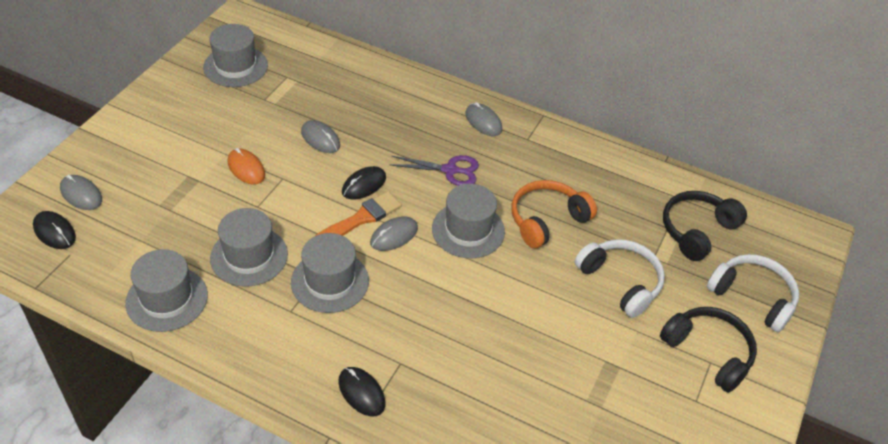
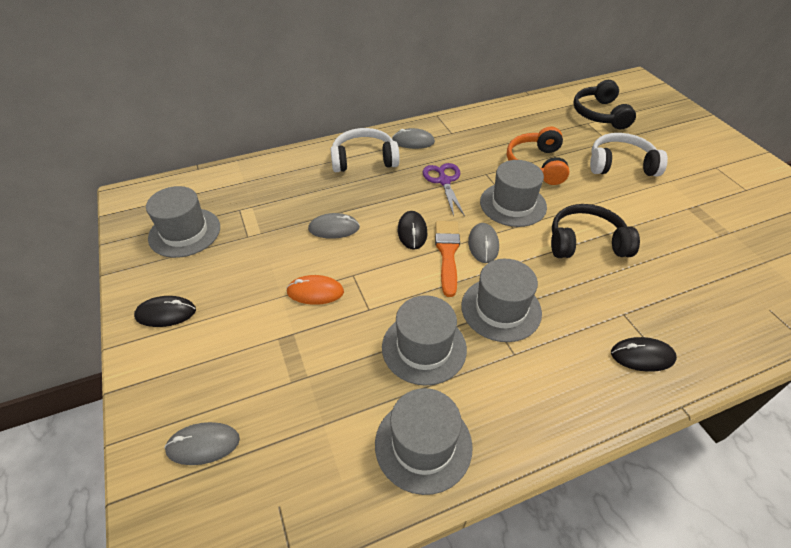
camera: 45 degrees left, 0 degrees up
(54, 232) = (230, 503): black mouse -> black mouse (166, 313)
(450, 170) = (444, 181): purple scissors -> purple scissors turned 60 degrees counterclockwise
(708, 352) = (707, 163): black headphones -> black headphones (586, 242)
(752, 297) = (671, 124): white headphones -> white headphones (364, 159)

